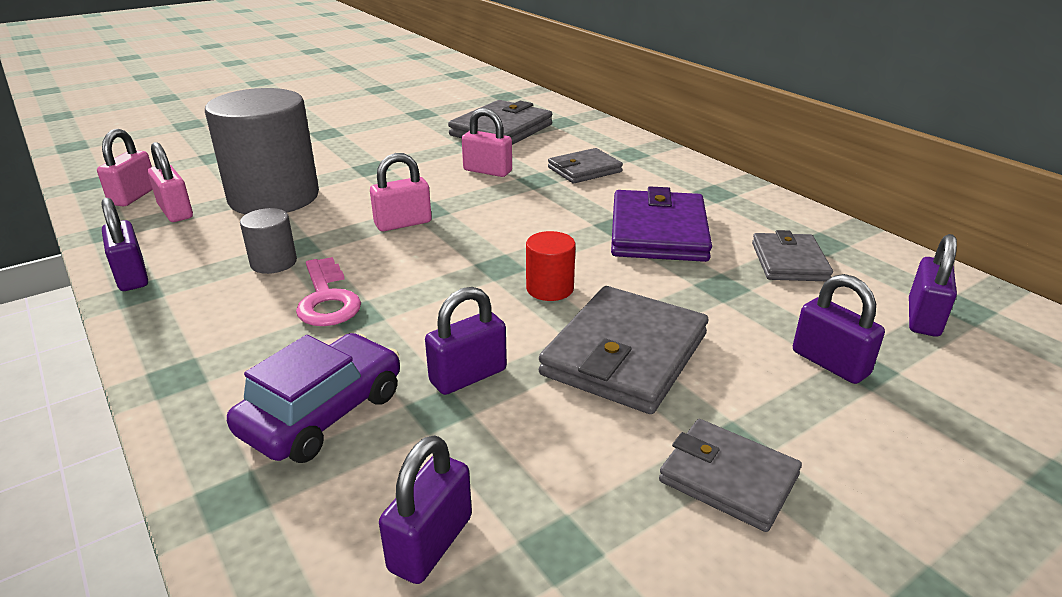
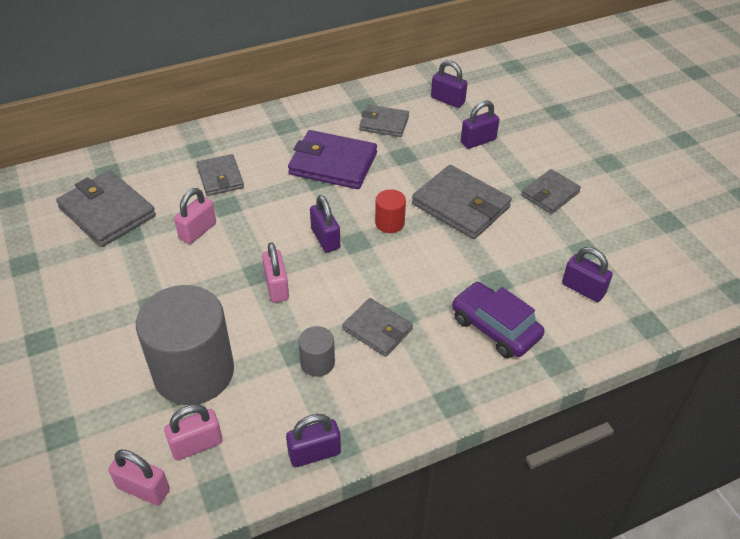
camera: 80 degrees left, 15 degrees up
(327, 299) = (377, 329): pink key -> grey wallet
(468, 376) = (470, 267): purple padlock -> purple padlock (325, 238)

